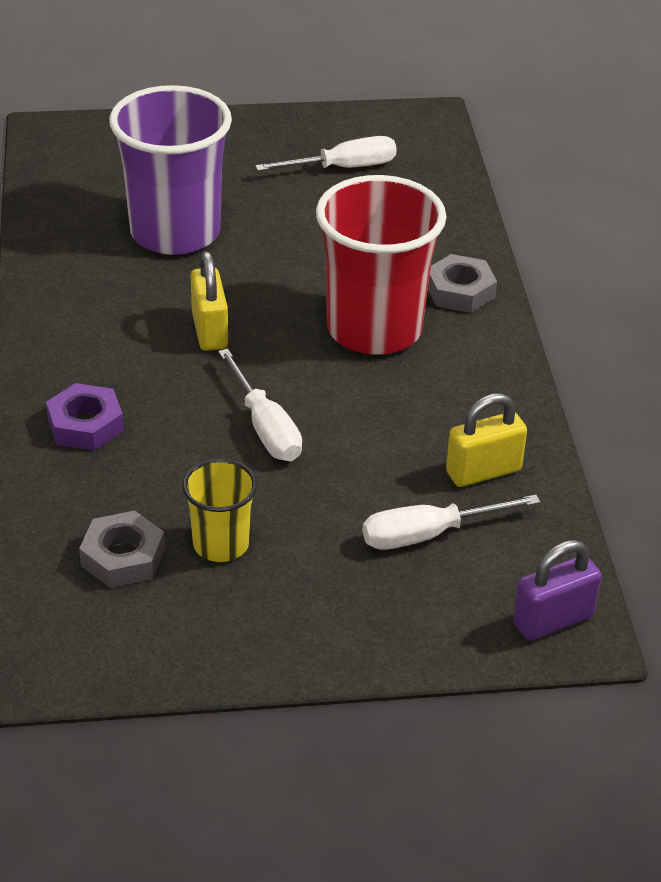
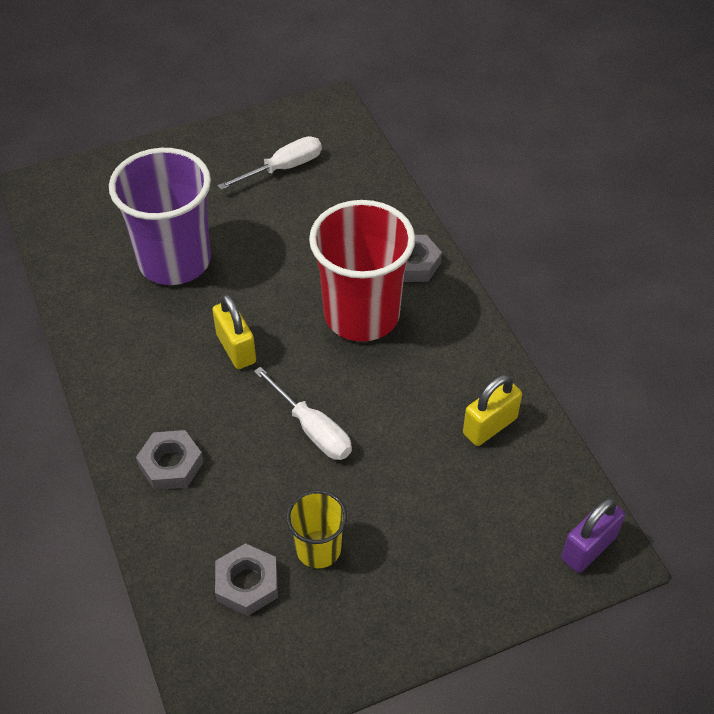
camera: 15 degrees left, 10 degrees up
(85, 425) = (171, 464): purple nut -> grey nut
(429, 535) = (471, 496): white screwdriver -> none

